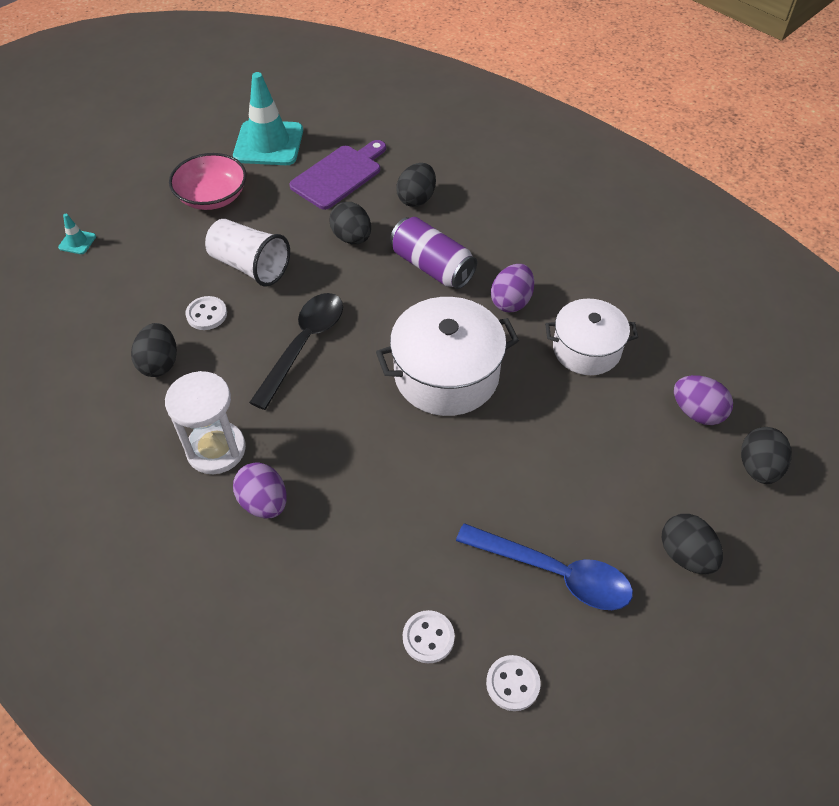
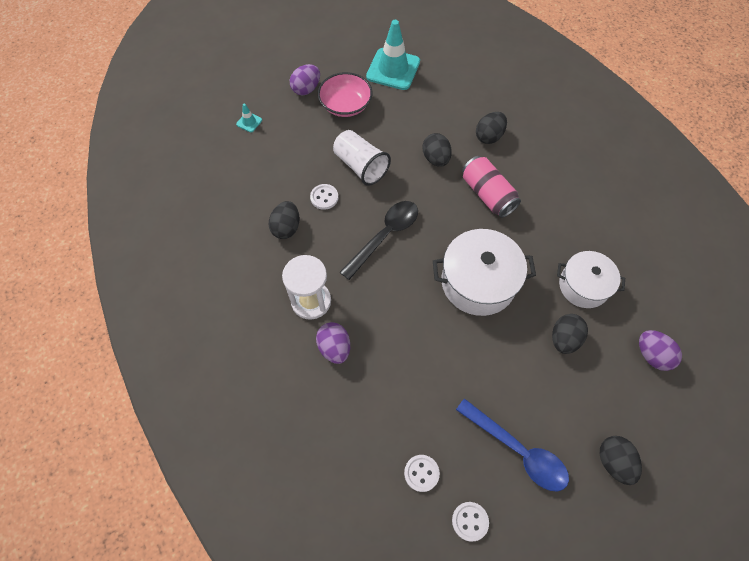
camera: 15 degrees right, 10 degrees up
(339, 175) = (437, 105): purple cutting board -> none
(432, 267) = (487, 194): purple can -> pink can
(511, 301) = (538, 235): purple egg -> purple egg (306, 89)
(758, 467) = (685, 409): black egg -> black egg (564, 339)

